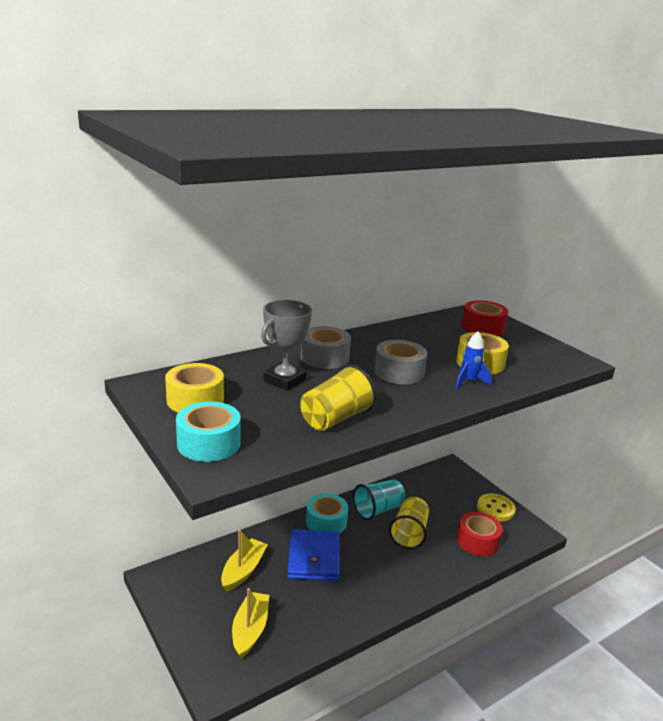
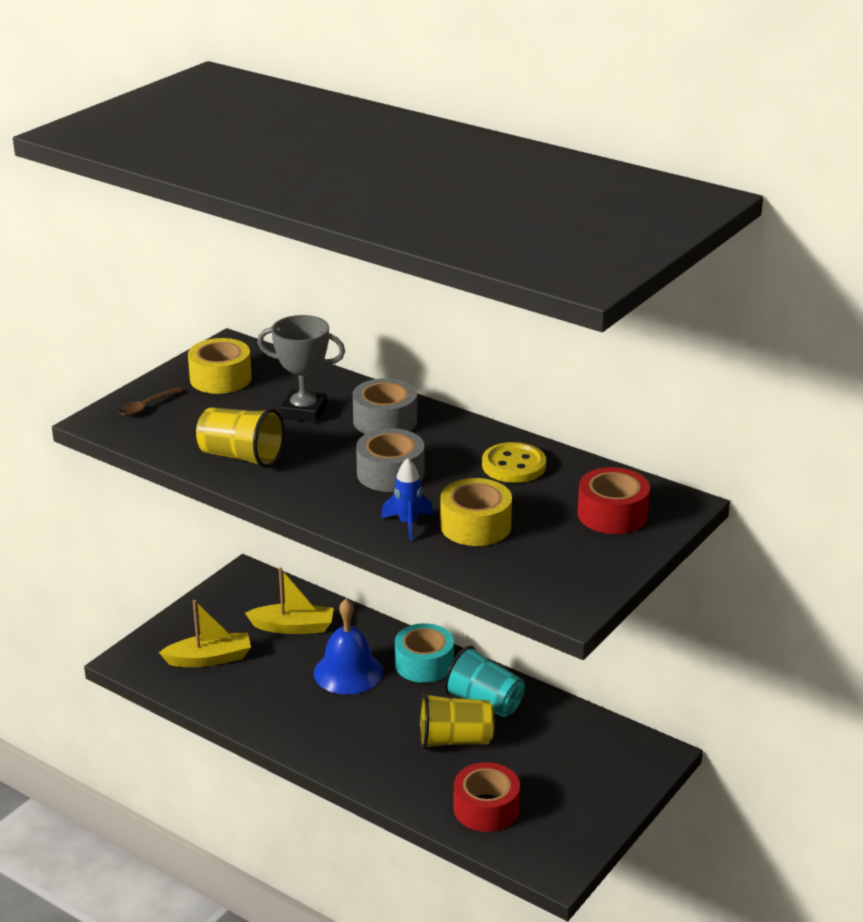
camera: 70 degrees right, 5 degrees up
(209, 443) = (146, 406): turquoise tape -> brown spoon
(314, 558) = (348, 672): blue wallet -> blue bell
(495, 509) = (581, 817): yellow button -> yellow button (513, 465)

